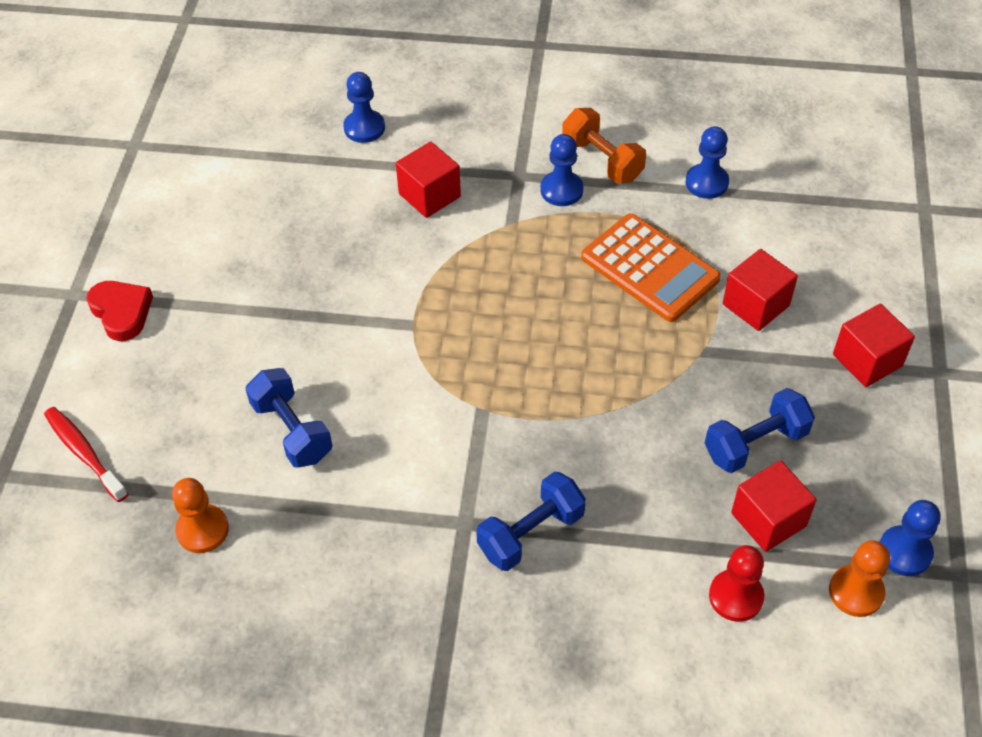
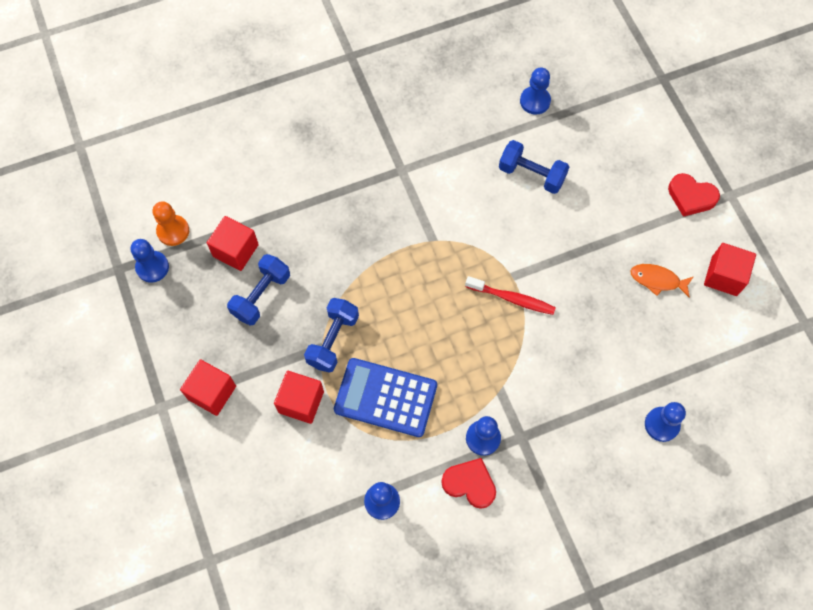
camera: 150 degrees right, 15 degrees up
(84, 453) = (631, 109): red toothbrush -> red toothbrush (512, 299)
(202, 530) = (535, 101): orange pawn -> blue pawn
(247, 247) = (657, 280): none -> orange fish
(429, 195) = (571, 385): red cube -> red cube (724, 276)
(531, 533) = (363, 180): blue dumbbell -> blue dumbbell (333, 340)
(602, 160) = (470, 484): orange dumbbell -> red heart
(650, 268) = (385, 397): orange calculator -> blue calculator
(736, 596) = (237, 198): red pawn -> none

